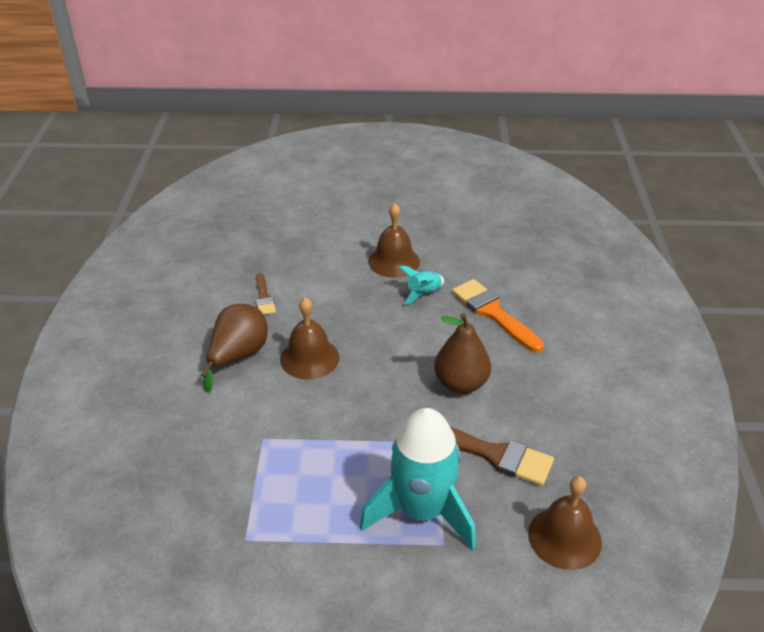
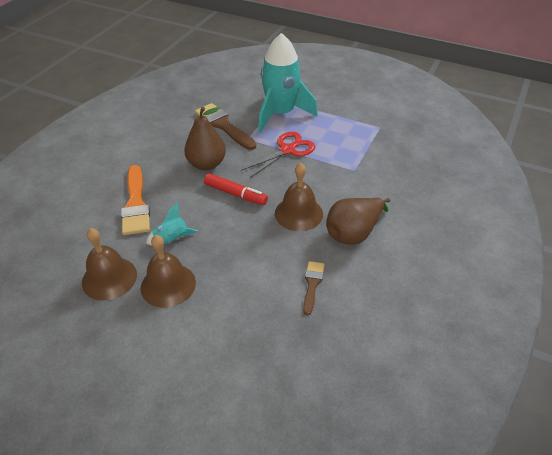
camera: 155 degrees left, 5 degrees up
(370, 441) = (287, 150): none -> red scissors
(395, 357) = (235, 194): none -> red marker
(564, 537) = (221, 88): brown bell -> brown bell (109, 278)

